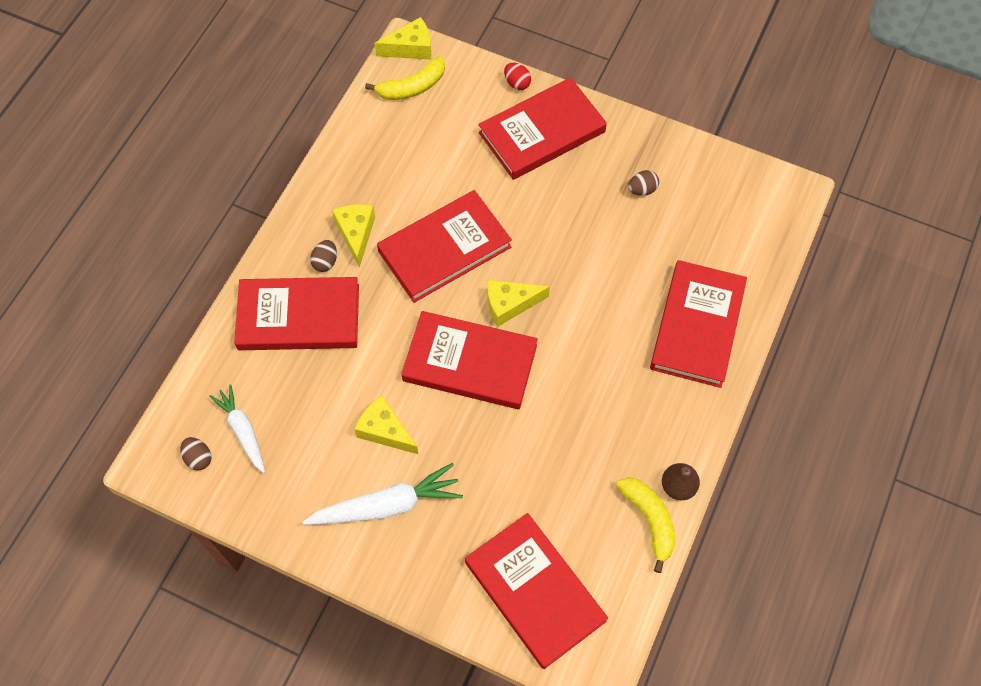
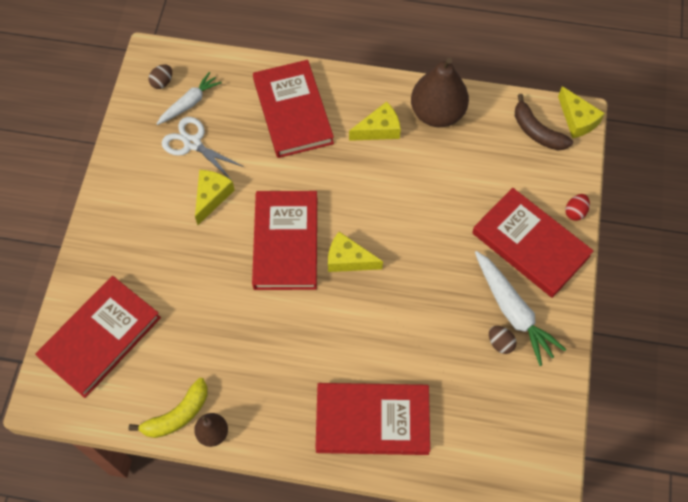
camera: 75 degrees right, 0 degrees up
(303, 438) = (192, 143): none -> white scissors
(325, 262) = (346, 115): brown egg -> none
(356, 172) = (437, 113): none -> brown pear
(386, 505) = (151, 214): white carrot -> white carrot (513, 311)
(412, 87) = (537, 131): yellow banana -> brown banana
(444, 249) = (385, 197): red book -> none
(510, 304) = (348, 259): yellow cheese -> yellow cheese turned 45 degrees counterclockwise

